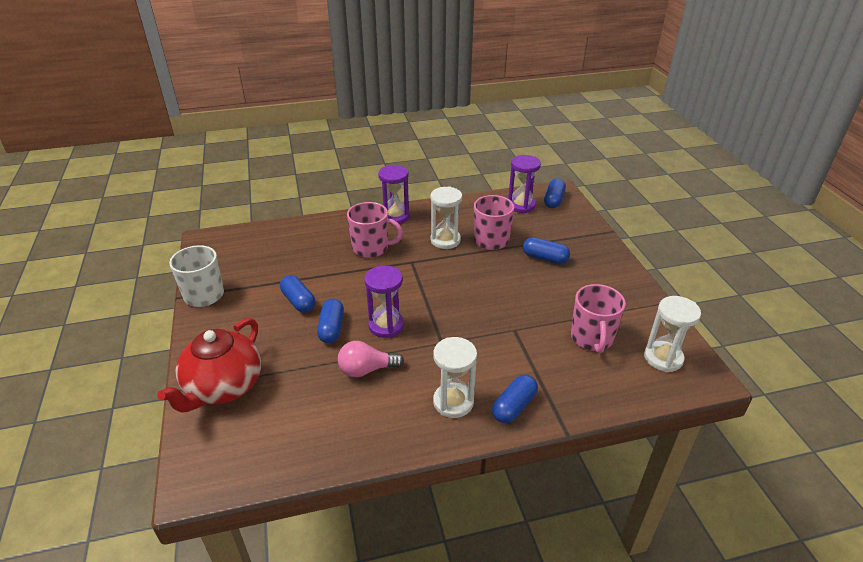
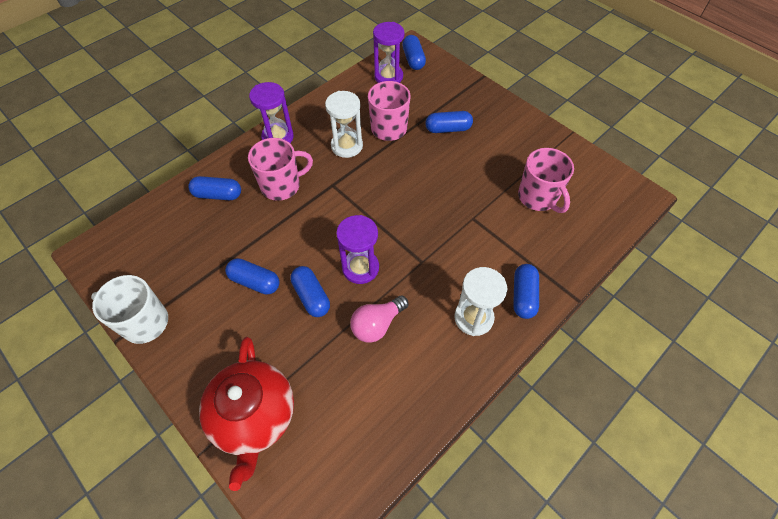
camera: 30 degrees left, 20 degrees up
(319, 237) = (218, 195): none -> blue capsule
(663, 358) = (600, 191): white hourglass -> none

